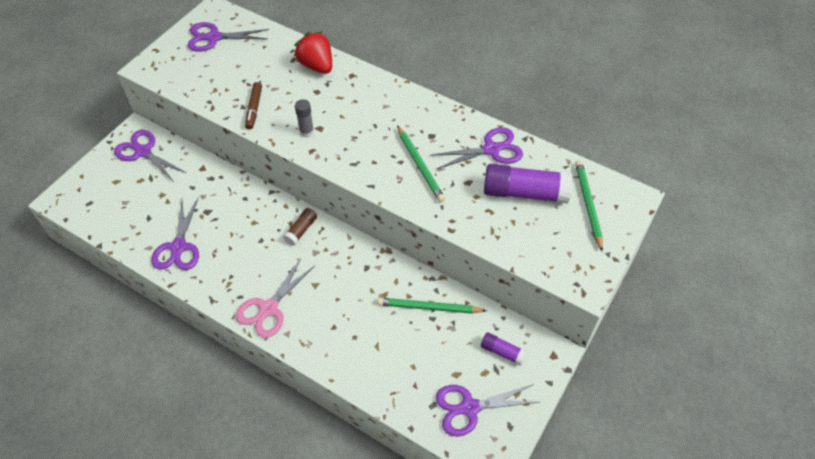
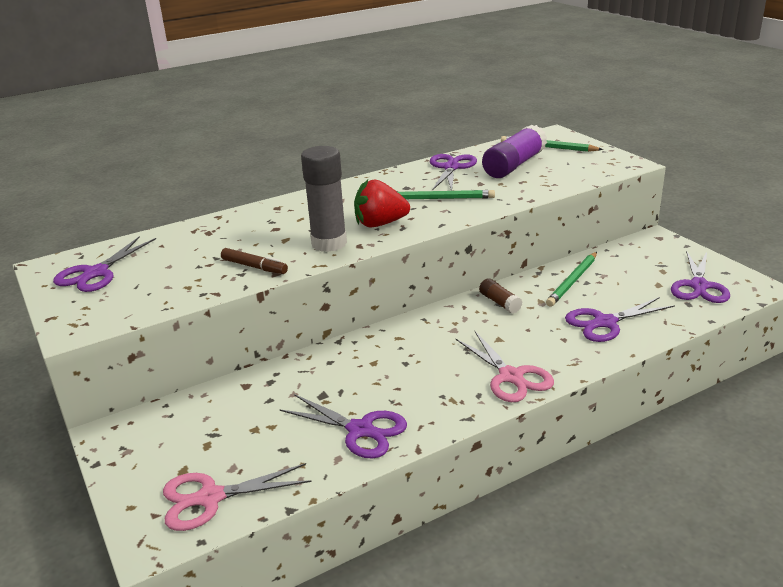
camera: 60 degrees left, 25 degrees down
(97, 206) = (210, 498): none -> pink scissors
(143, 152) = (157, 432): purple scissors -> purple scissors (605, 322)
(301, 230) = (415, 332): brown glue stick -> brown glue stick (499, 303)
(306, 132) = (329, 243): grey glue stick -> grey glue stick, size x1.97
(316, 66) = (237, 222): red strawberry -> red strawberry (380, 224)
(502, 352) = (644, 258): purple glue stick -> none

